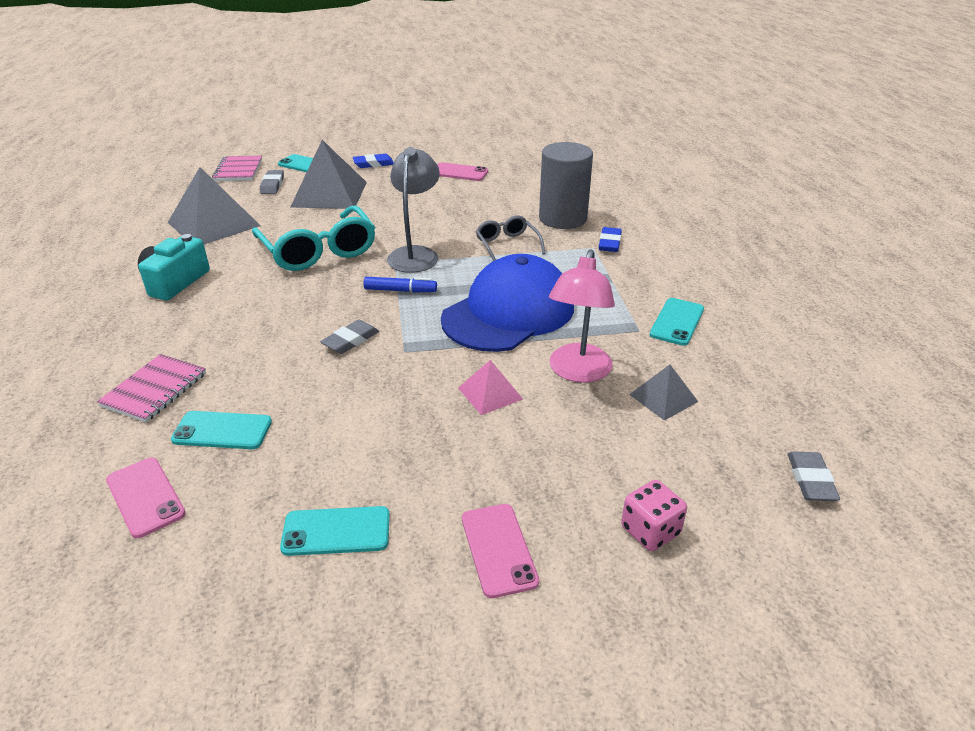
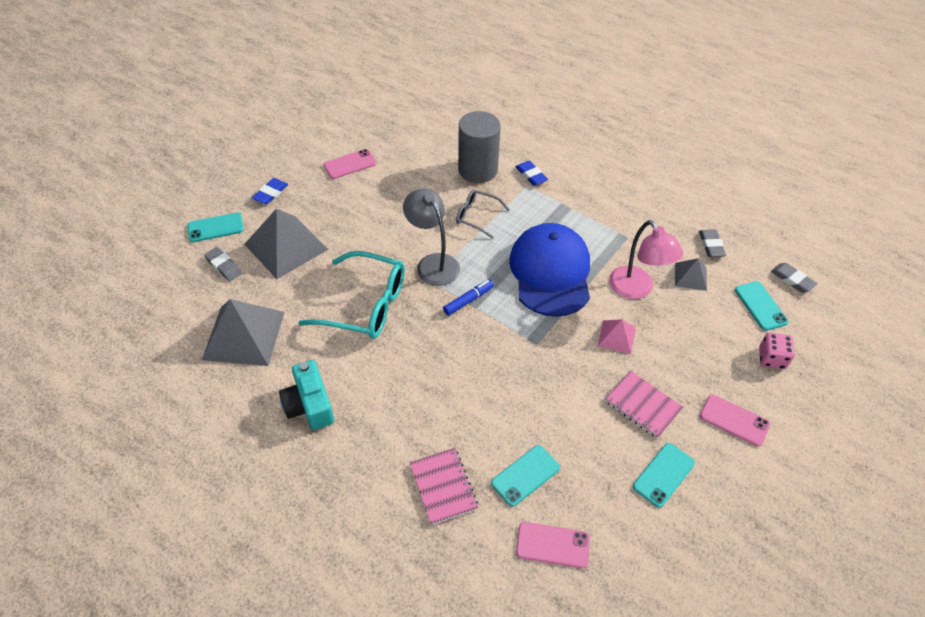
camera: 45 degrees left, 15 degrees up
(238, 170) = (165, 269): pink notebook -> pink notebook (642, 405)
(350, 340) = (497, 360): grey eraser -> grey eraser (711, 245)
(677, 322) = (637, 217): turquoise phone -> turquoise phone (760, 306)

